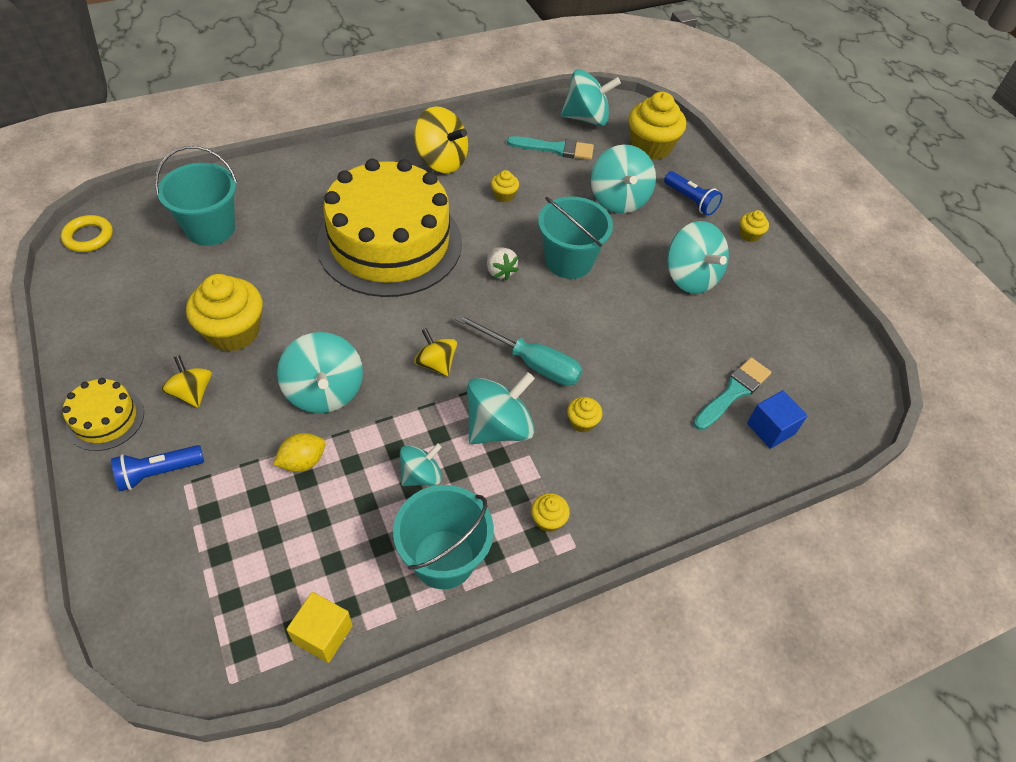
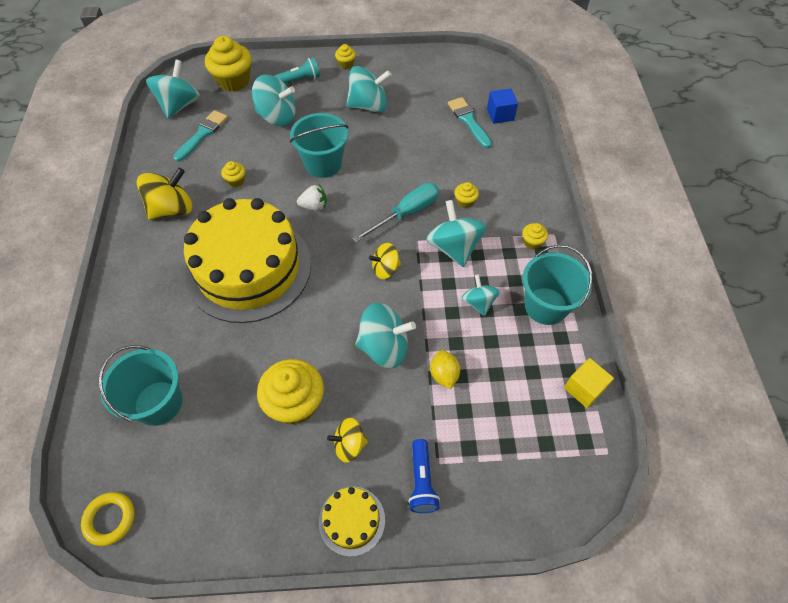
camera: 65 degrees left, 5 degrees up
(690, 200) = (299, 80): blue flashlight -> turquoise flashlight

